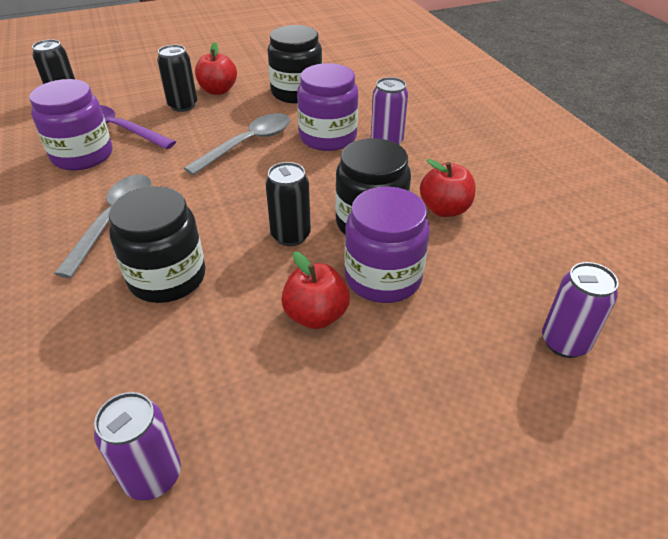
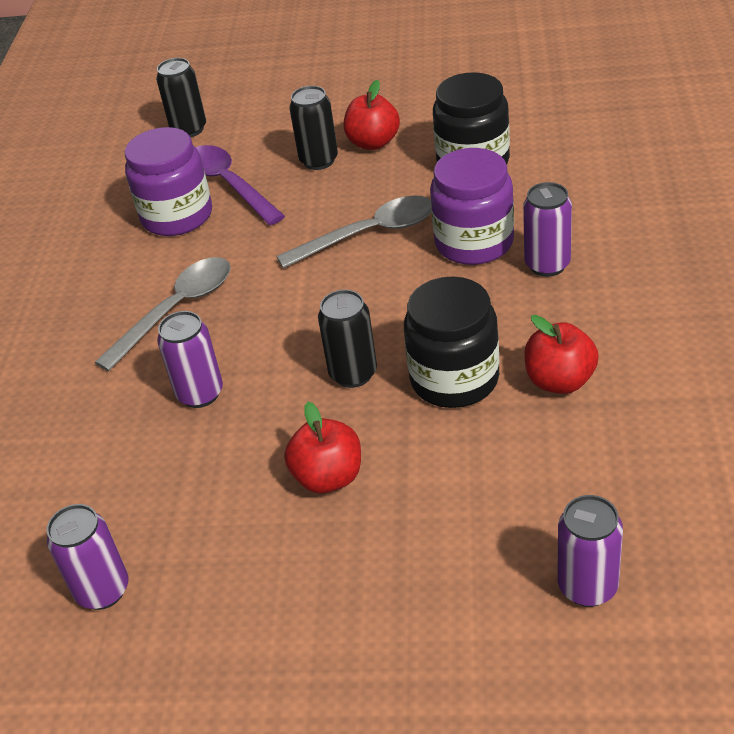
camera: 30 degrees right, 0 degrees up
(167, 277) = (200, 394): black jar -> purple can
(383, 278) = (427, 452): purple jar -> none

